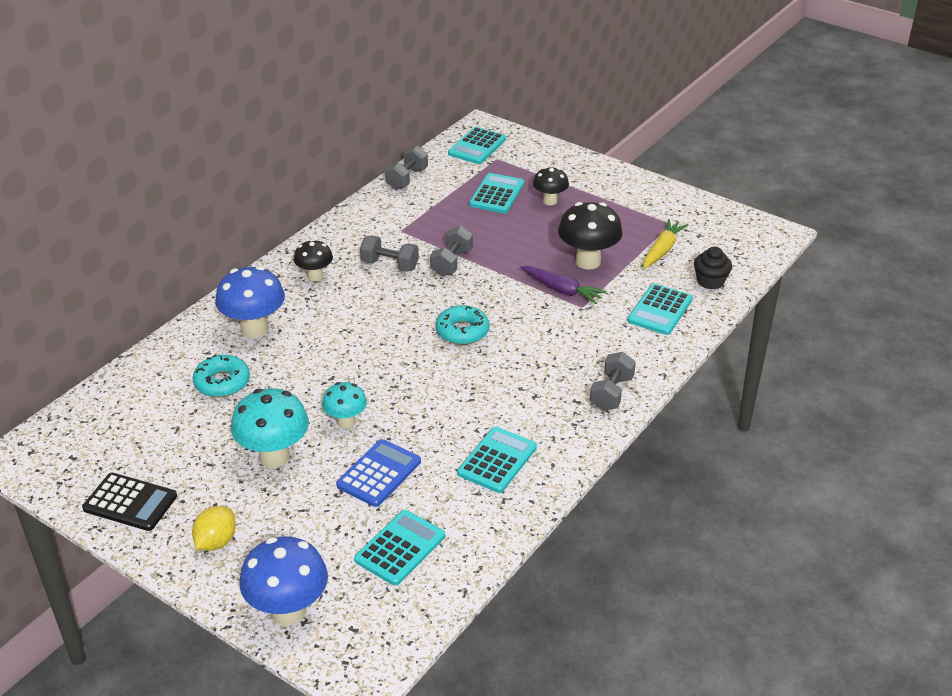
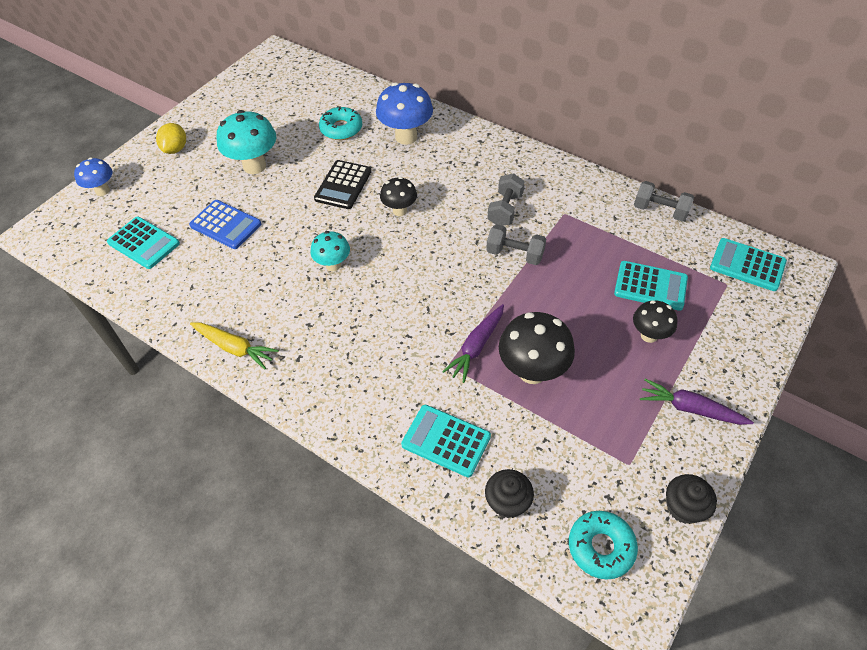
camera: 90 degrees right, 15 degrees up
(130, 502) = (222, 105): black calculator -> black calculator (343, 185)
(216, 542) = (176, 149): yellow lemon -> yellow lemon turned 75 degrees clockwise
(288, 611) = (102, 190): blue mushroom -> blue mushroom, size x0.60
(315, 276) = (482, 163): black mushroom -> black mushroom (399, 211)
(346, 422) = (288, 200): turquoise mushroom -> turquoise mushroom (333, 265)
(462, 331) = (405, 267): turquoise donut -> turquoise donut (601, 547)
(497, 460) = (227, 299): turquoise calculator -> none
(611, 393) = (307, 388): grey dumbbell -> none
(619, 191) = (690, 409): none -> purple carrot
(662, 250) = (567, 450): yellow carrot -> yellow carrot (234, 348)
(701, 205) = (683, 507): none -> black cupcake

